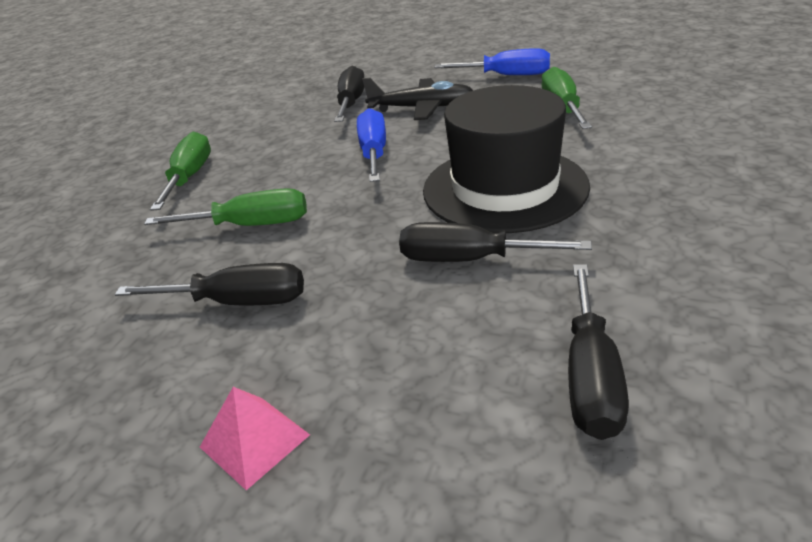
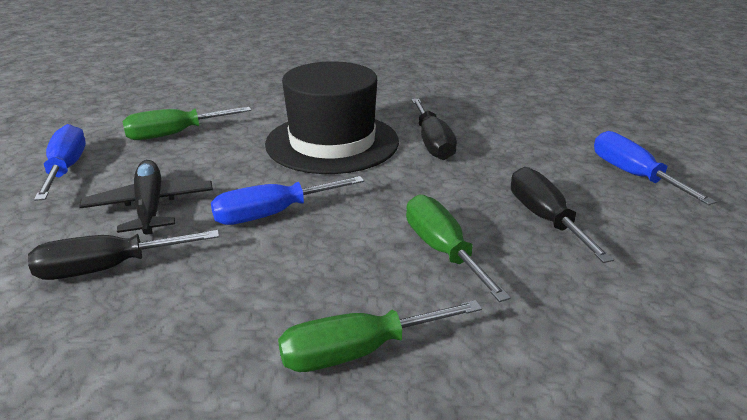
camera: 115 degrees left, 5 degrees down
(254, 440) = (633, 175): pink pyramid -> blue screwdriver
(590, 376) = (504, 107): black screwdriver -> none

